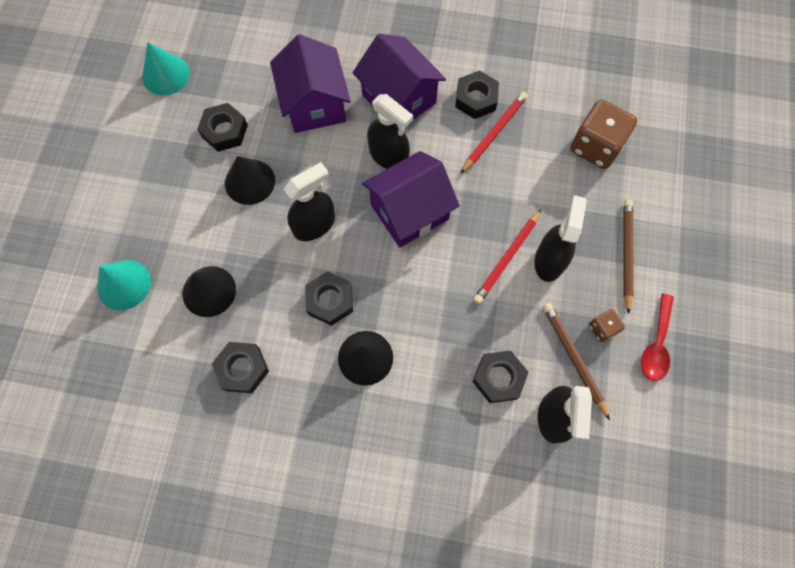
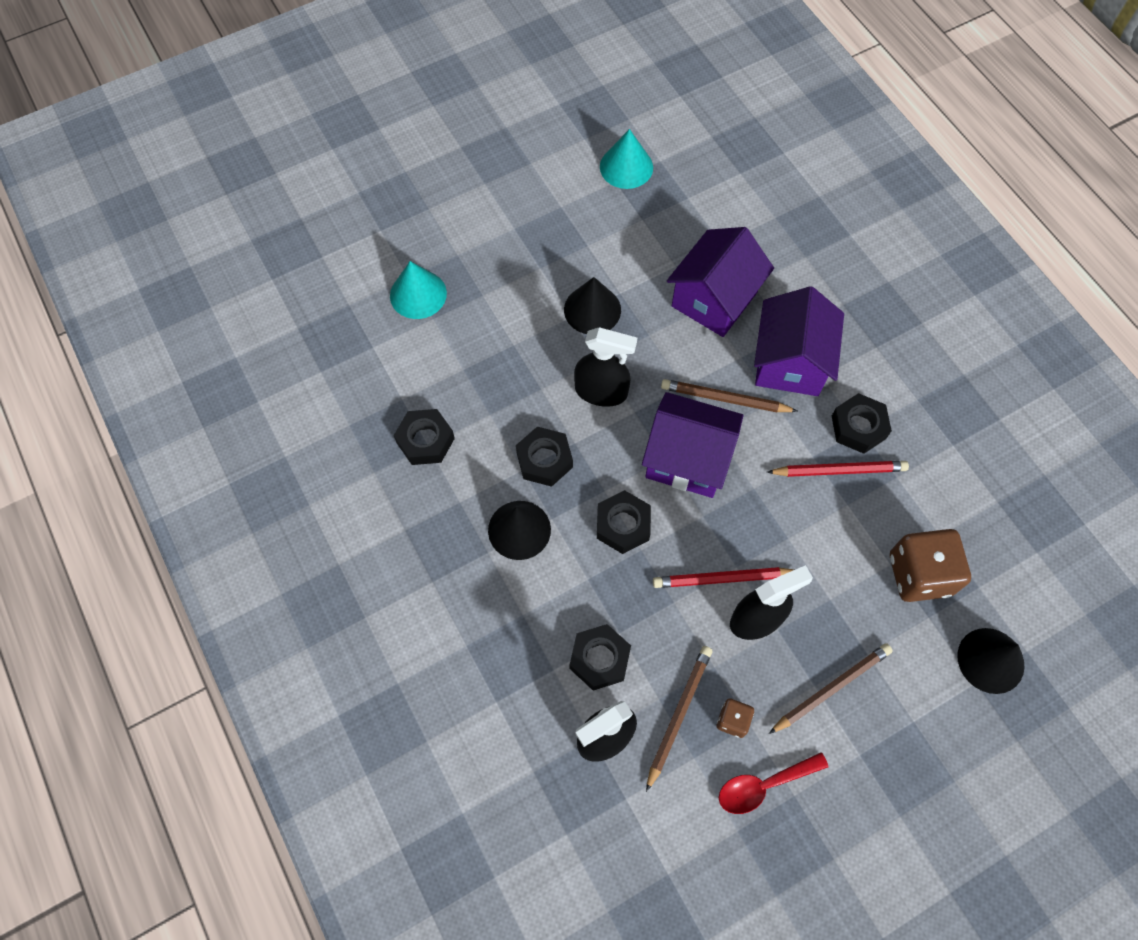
camera: 50 degrees right, 5 degrees down
(209, 291) = (468, 360): black cone -> black cone (990, 660)
(224, 131) = (619, 252): black nut -> black nut (623, 525)
(389, 156) = (725, 399): black spray bottle -> brown pencil

